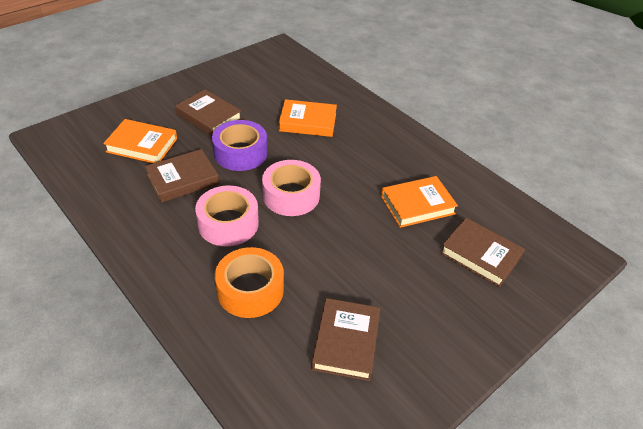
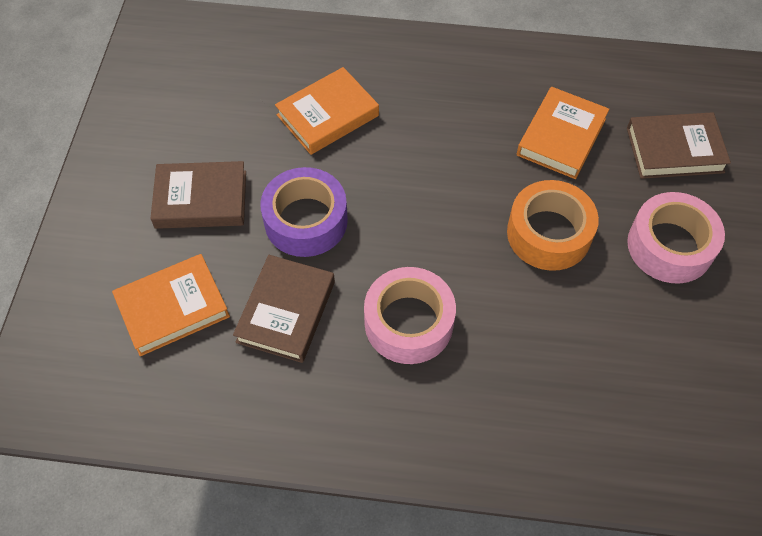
camera: 40 degrees left, 15 degrees up
(250, 290) = (526, 378): orange tape -> orange tape (548, 234)
(291, 195) = (429, 230): pink tape -> pink tape (670, 246)
(346, 342) = (670, 350): brown book -> none

